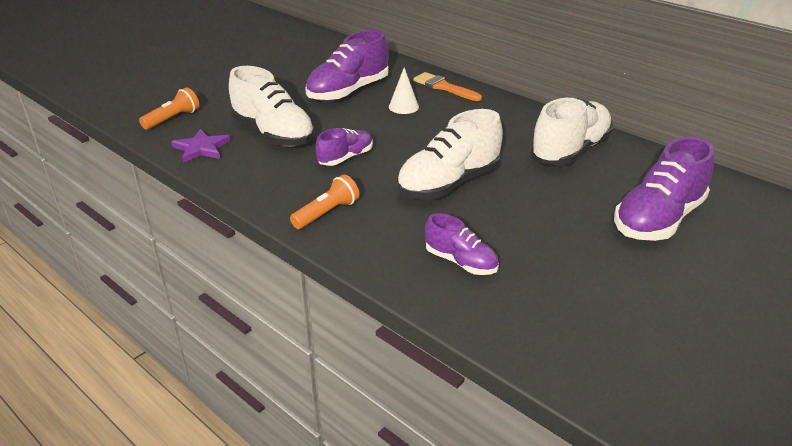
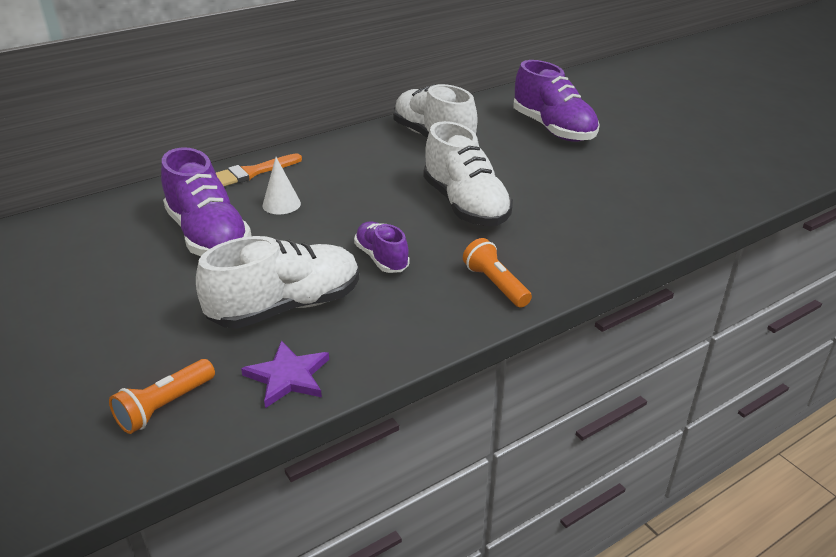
camera: 75 degrees left, 0 degrees up
(173, 118) = (165, 406): orange flashlight -> orange flashlight turned 105 degrees counterclockwise
(461, 262) = (597, 221): purple shoe -> none

